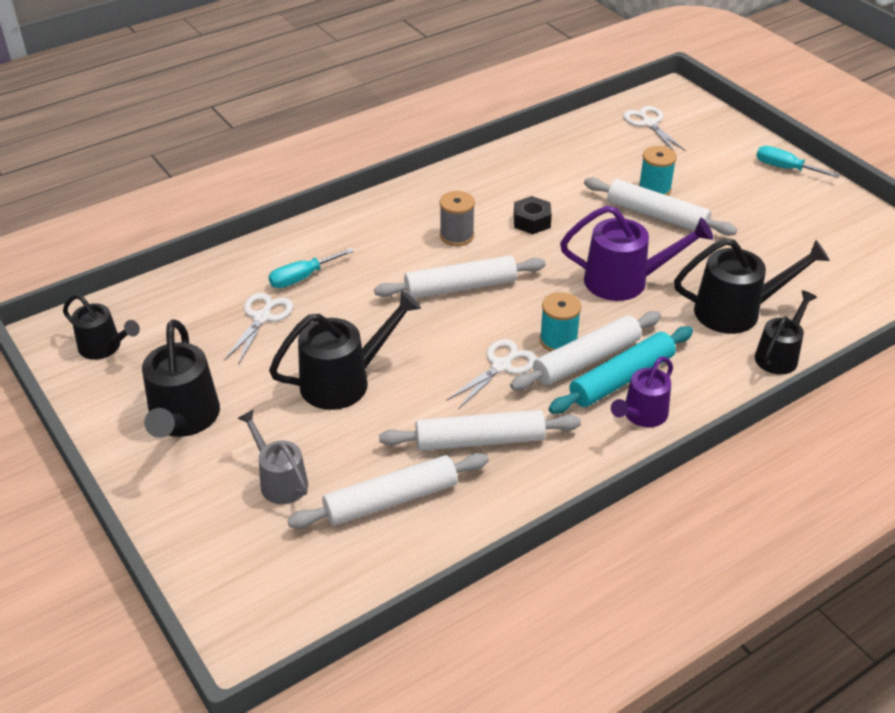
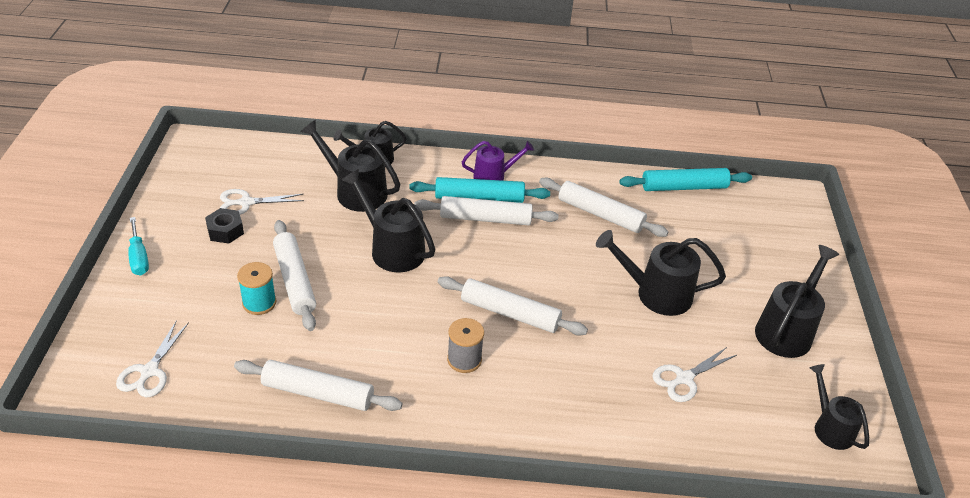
camera: 145 degrees left, 0 degrees up
(279, 480) = (740, 258): grey watering can -> none
(302, 278) = (626, 397): turquoise screwdriver -> none
(391, 500) = (679, 214): white rolling pin -> white rolling pin (318, 393)
(417, 551) = (684, 187): none -> turquoise rolling pin
(501, 366) = (543, 245): white scissors -> white scissors (246, 203)
(531, 221) = (390, 335): black nut -> black nut (225, 231)
(558, 340) = (488, 239): turquoise spool -> none
(625, 281) = (392, 248): purple watering can -> black watering can

